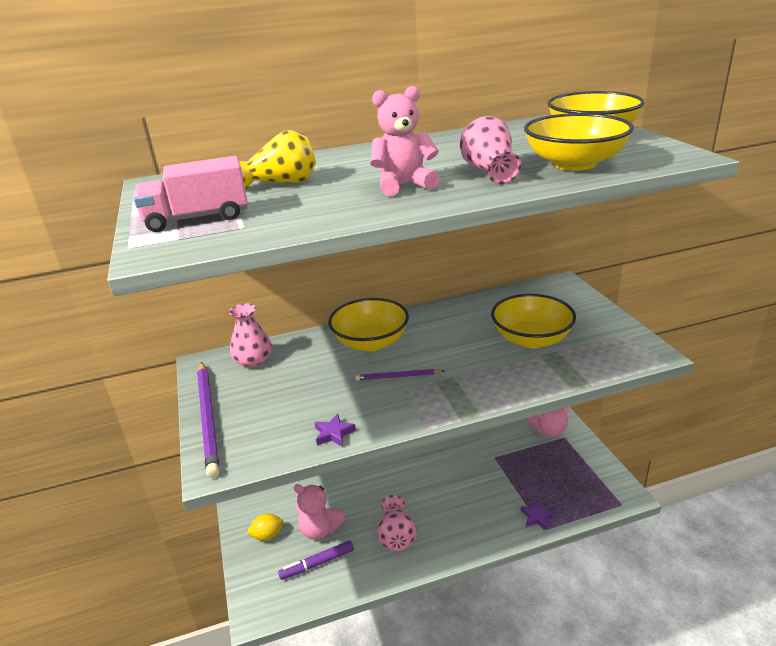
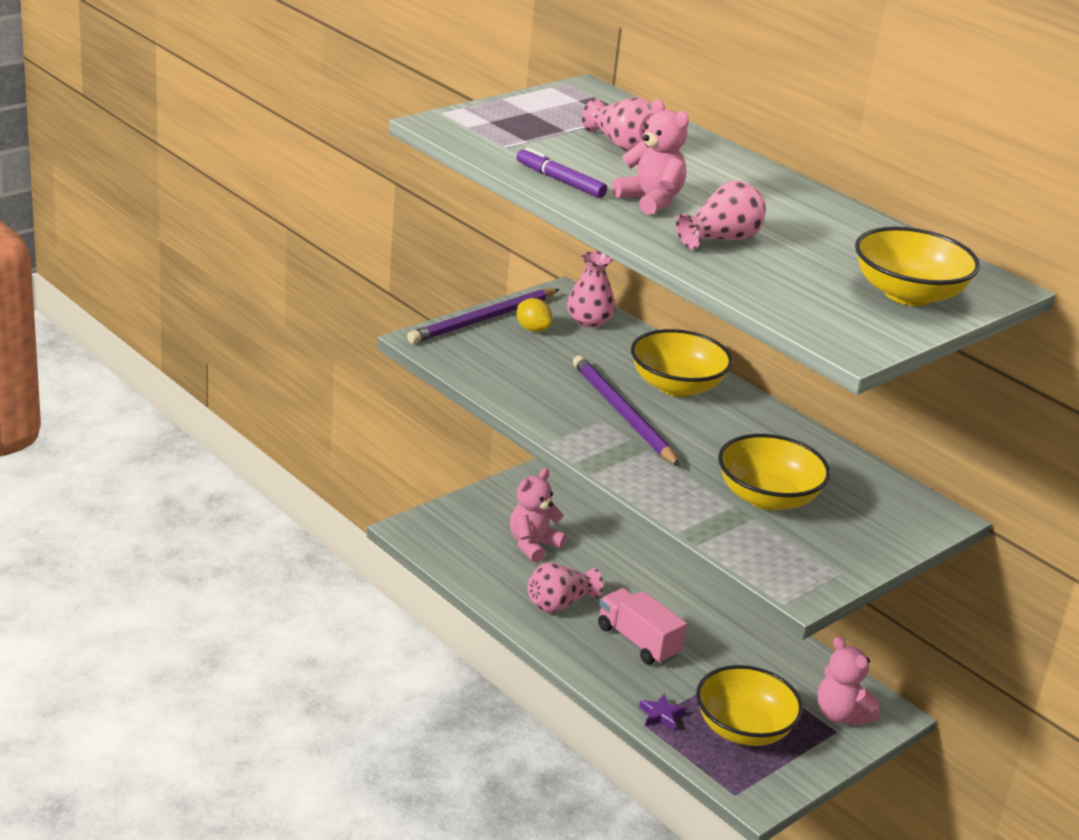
camera: 60 degrees right, 0 degrees up
(197, 218) = (513, 125): pink truck -> pink truck (638, 641)
(267, 535) = (502, 510): yellow lemon -> yellow lemon (532, 329)
(283, 183) = (621, 145): yellow vase -> pink vase
(317, 563) = (487, 554): purple marker -> purple marker (560, 181)
(320, 529) = (533, 545): pink teddy bear -> pink teddy bear turned 45 degrees clockwise
(334, 434) = (505, 392): purple star -> none
(398, 376) = (622, 414): purple pencil -> purple pencil, size x1.95
(574, 164) = (779, 283): yellow bowl -> yellow bowl (743, 729)

